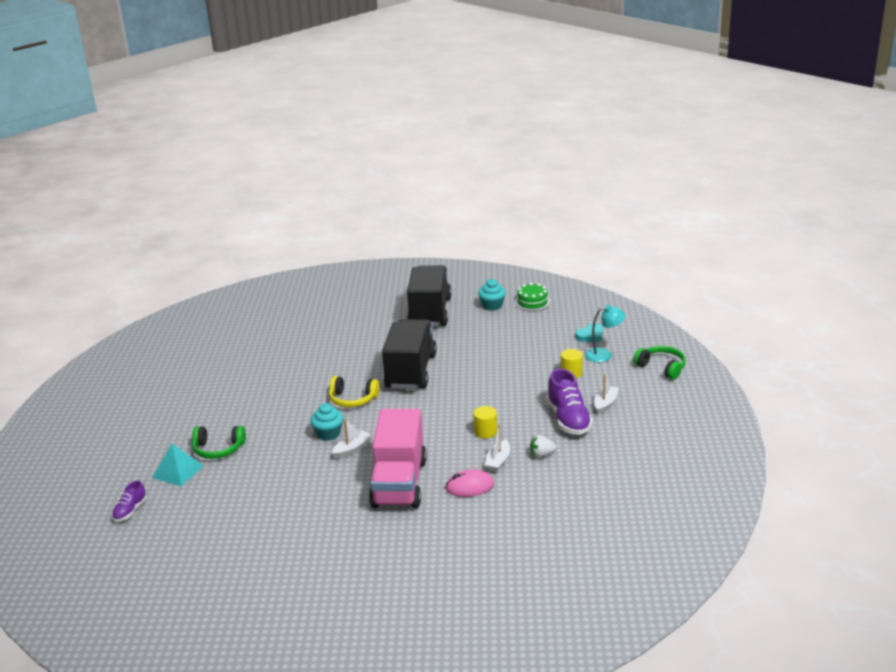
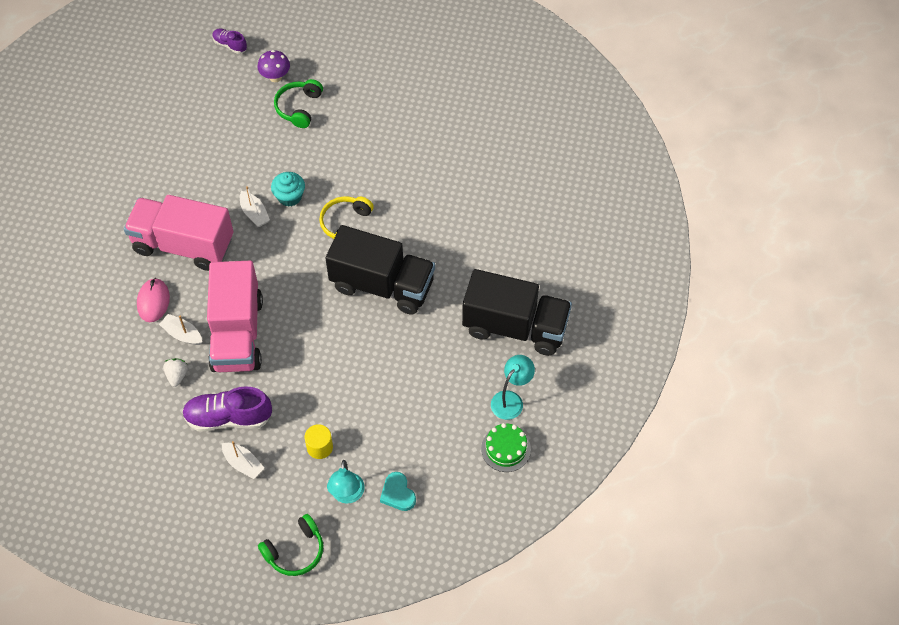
camera: 100 degrees right, 30 degrees up
(177, 471) = (275, 77): turquoise pyramid -> purple mushroom
(485, 432) = (237, 334): yellow cylinder -> pink truck
(492, 306) = (511, 400): turquoise cupcake -> turquoise lamp

